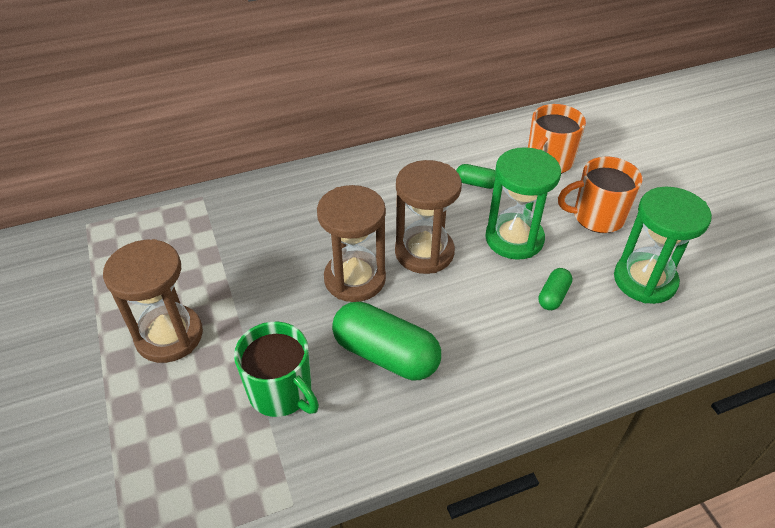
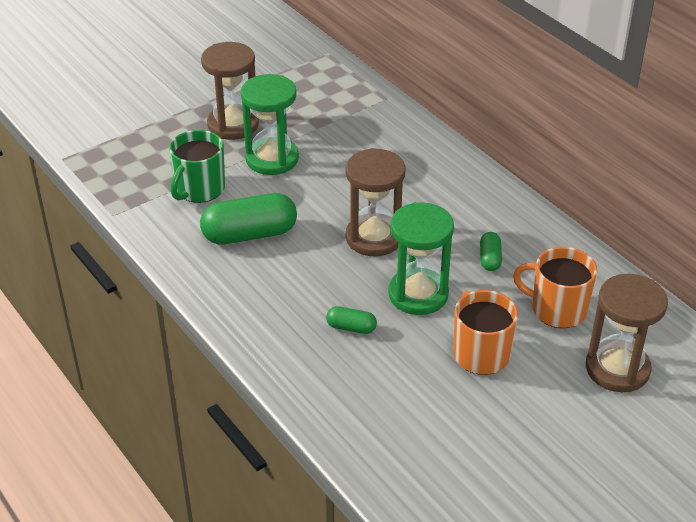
camera: 75 degrees right, 5 degrees down
(355, 279) = (324, 203): brown hourglass -> brown hourglass (617, 369)
(386, 354) = (250, 234): green capsule -> green capsule turned 60 degrees clockwise
(644, 280) = (398, 393): green hourglass -> green hourglass (272, 159)

